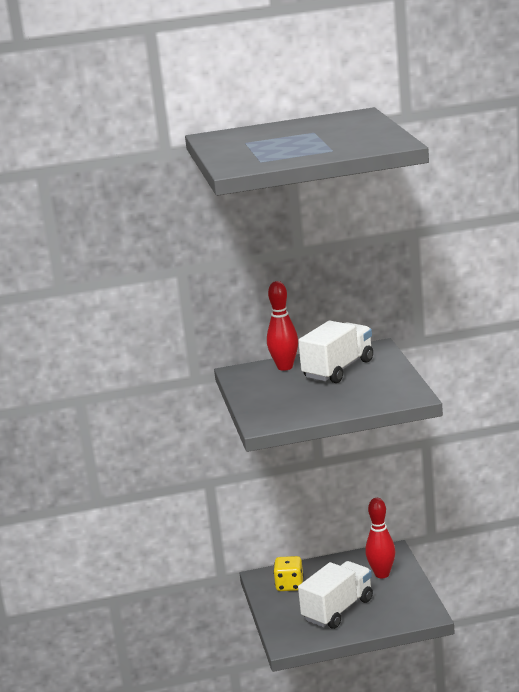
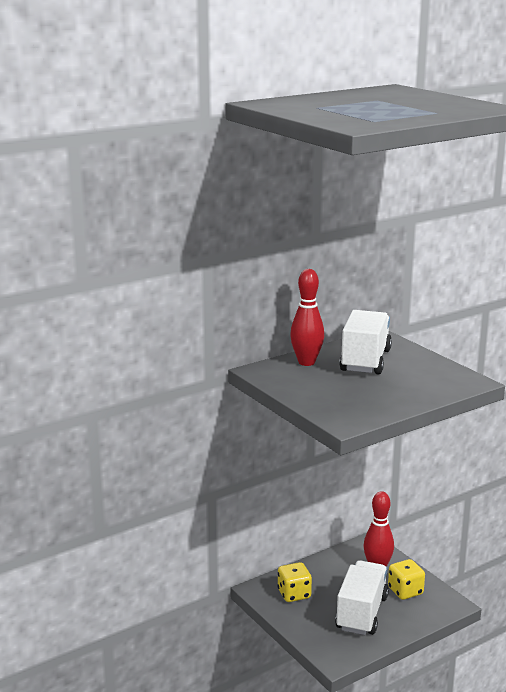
camera: 25 degrees left, 0 degrees up
(392, 597) = (405, 591): none -> yellow dice

